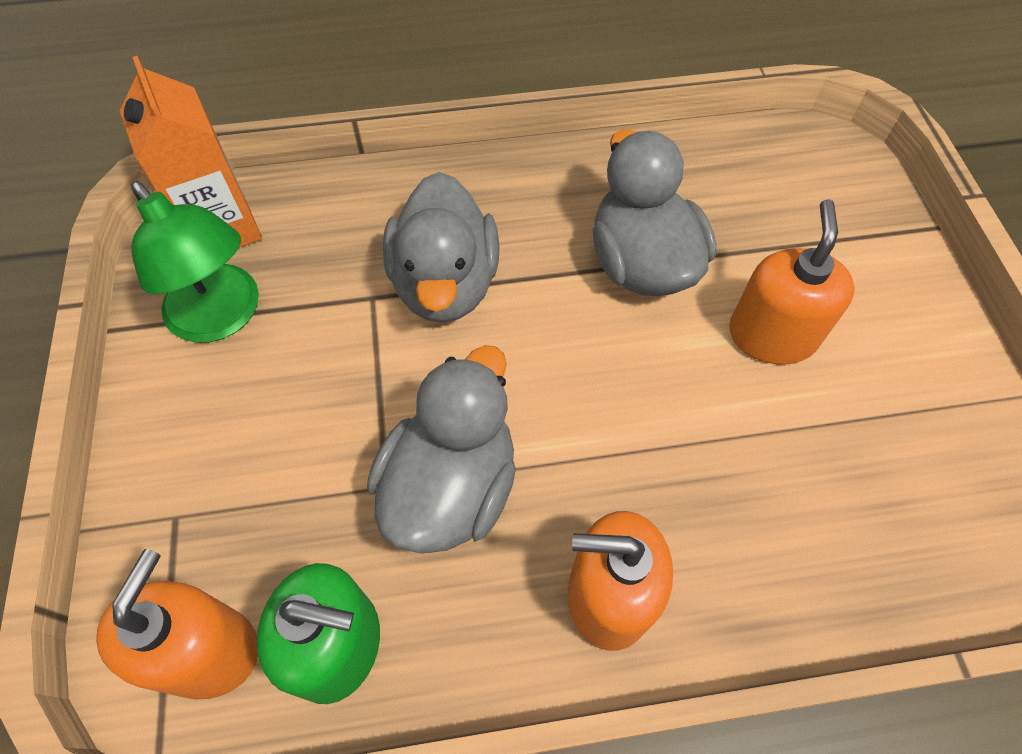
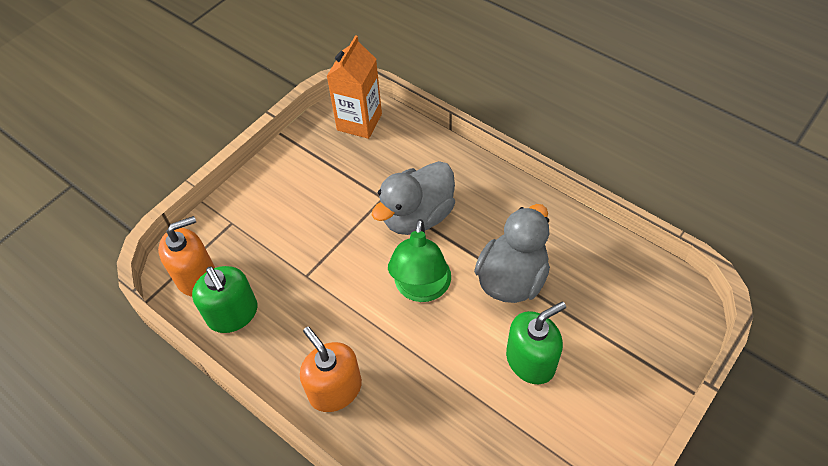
camera: 50 degrees right, 5 degrees down
(222, 317) = (321, 160): green lamp -> green lamp (421, 289)
(451, 487) = (327, 297): grey duck -> none
(771, 335) = (530, 361): orange soap dispenser -> green soap dispenser

